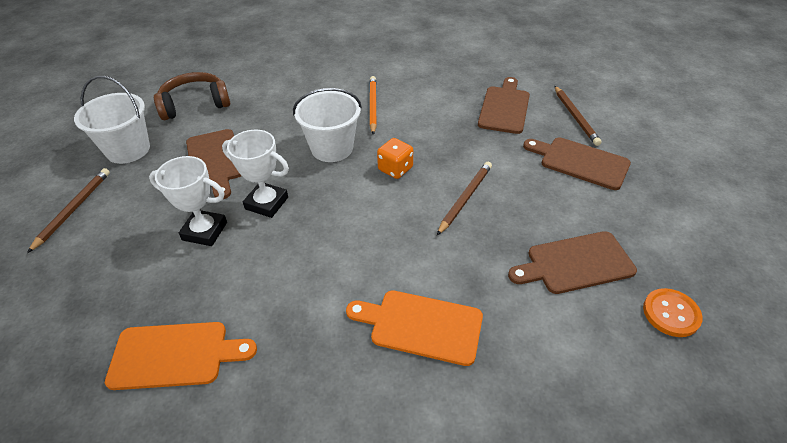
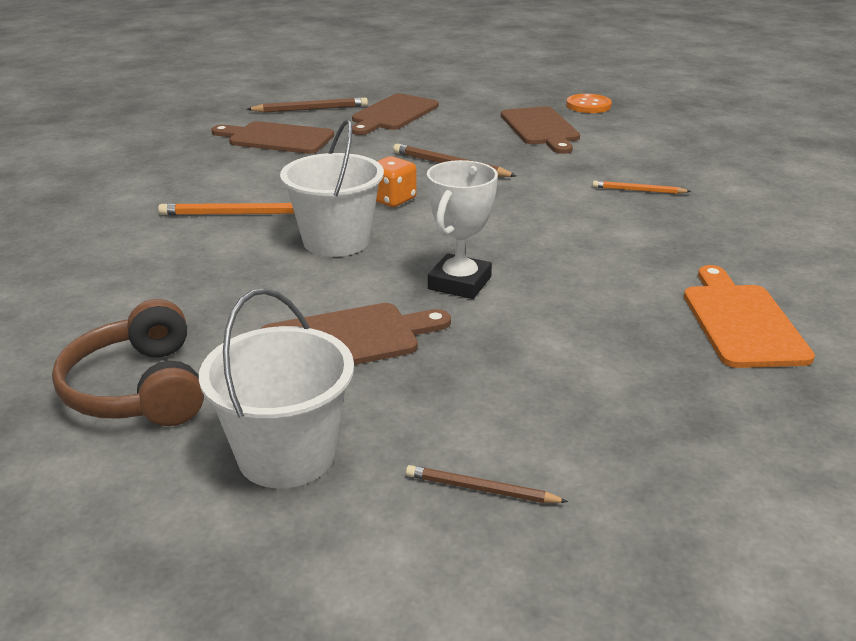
camera: 90 degrees left, 15 degrees down
(73, 209) = (481, 489): brown pencil -> brown pencil, size x0.64
(205, 231) = (524, 328): white trophy -> none
(421, 326) = (638, 190): orange cutting board -> orange pencil

